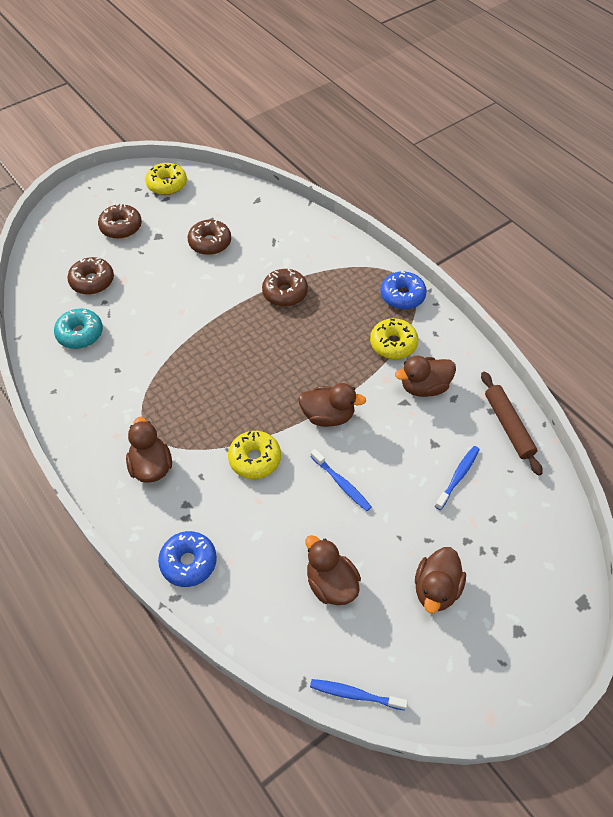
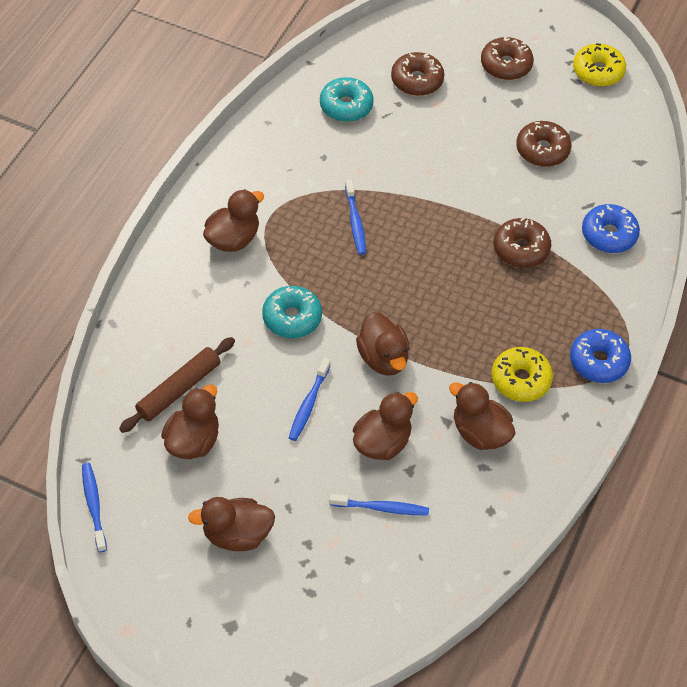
camera: 60 degrees right, 0 degrees up
(188, 562) = (152, 317): blue donut -> blue donut (609, 235)
(193, 377) = (355, 222): none -> blue toothbrush
(255, 459) = (292, 318): yellow donut -> turquoise donut
(401, 450) = (382, 442): none -> brown duck
(508, 426) = (480, 535): brown rolling pin -> brown rolling pin (179, 389)

